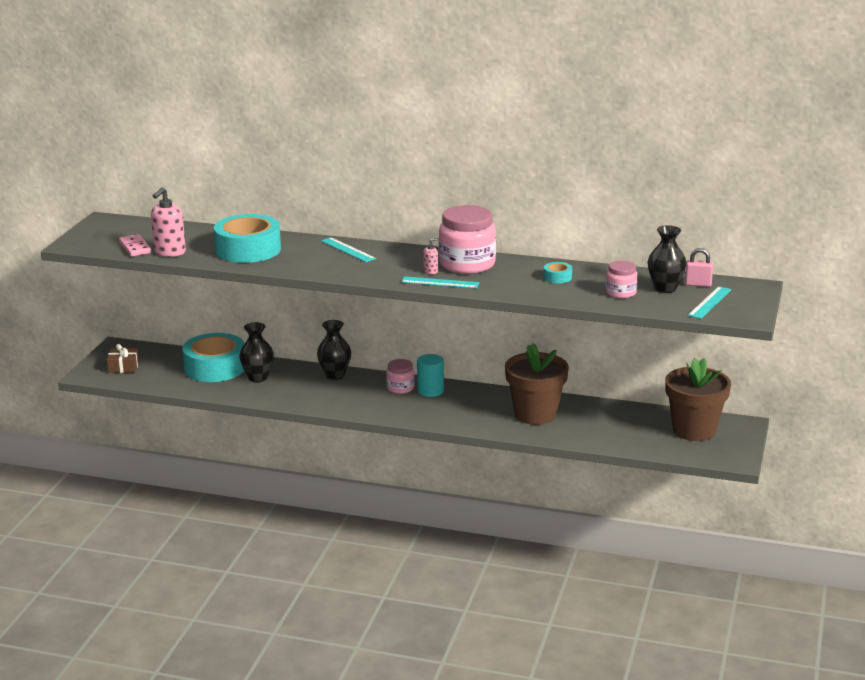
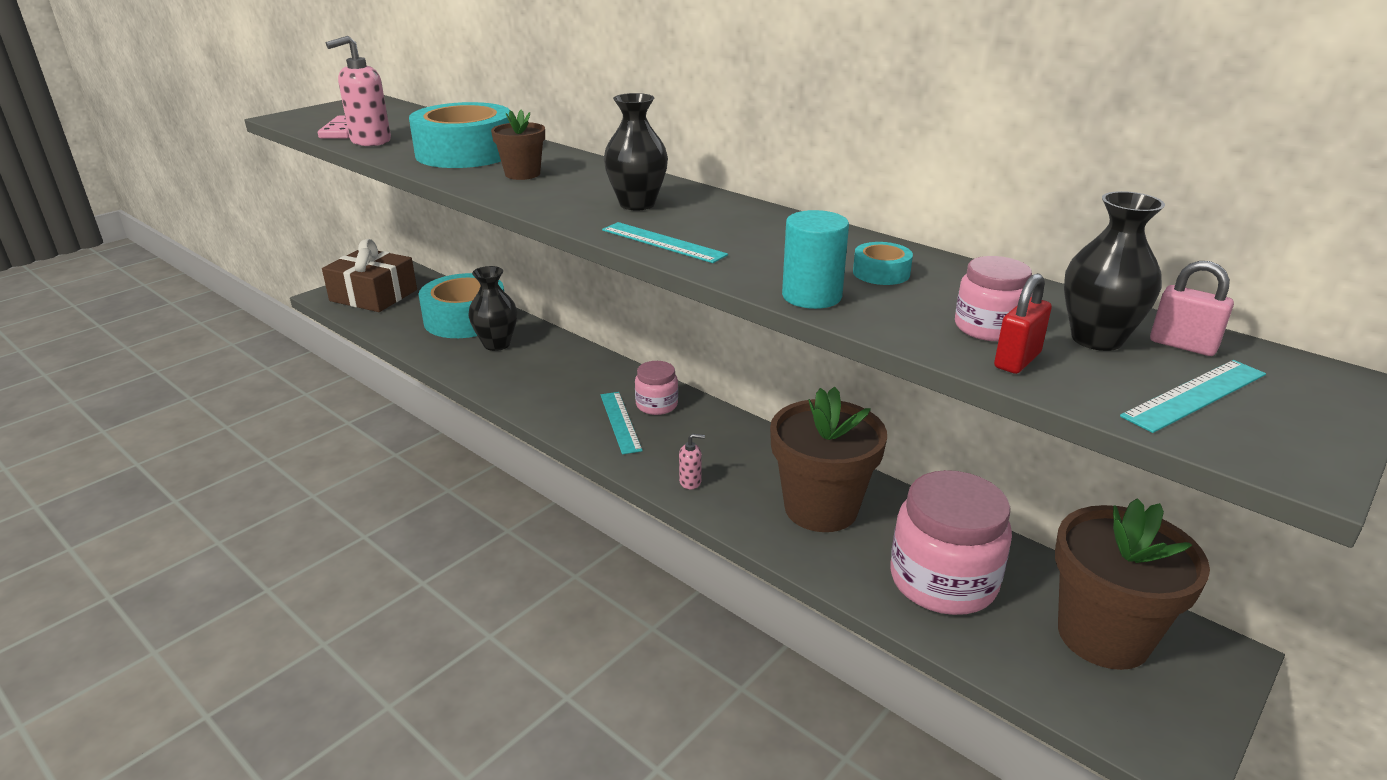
camera: 25 degrees right, 5 degrees up
(123, 367) = (373, 295): brown gift -> brown gift, size x1.84
(307, 257) = (522, 174): none -> brown flower pot
(335, 375) = (591, 364): black vase -> black vase (637, 204)
(348, 250) = (592, 174): turquoise ruler -> turquoise ruler (620, 422)
(430, 391) = (694, 420): turquoise cylinder -> turquoise cylinder (811, 296)
(431, 271) = (671, 223): pink soap dispenser -> pink soap dispenser (690, 482)
(467, 264) = (743, 223): pink jar -> pink jar (943, 581)
(640, 303) = (1017, 360): none -> red padlock

